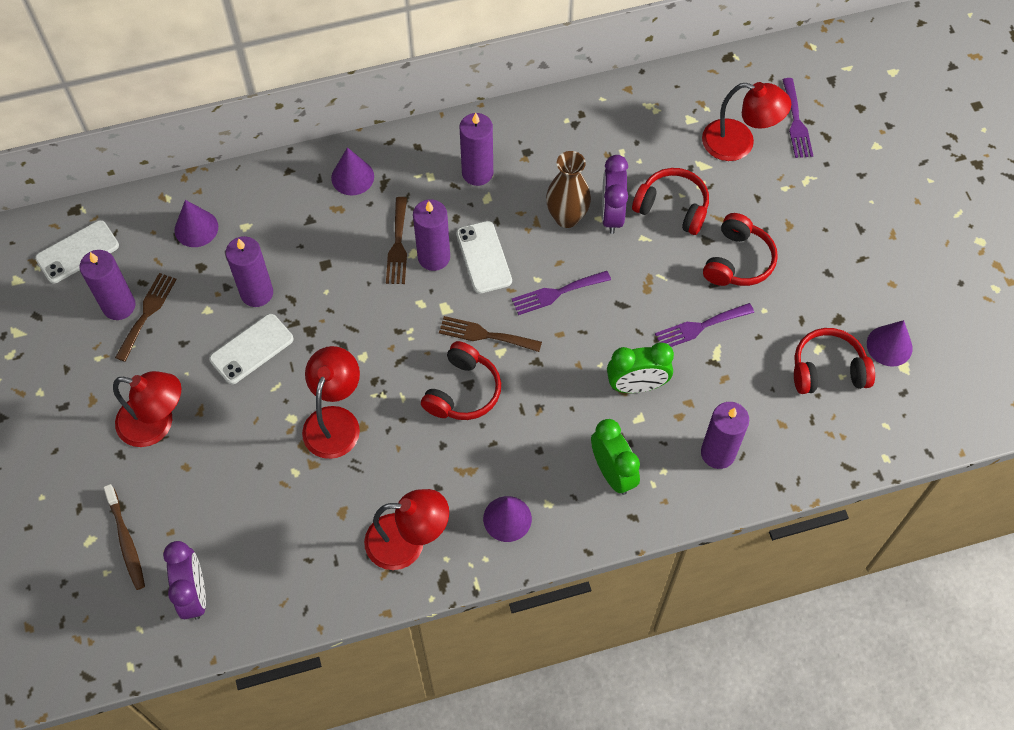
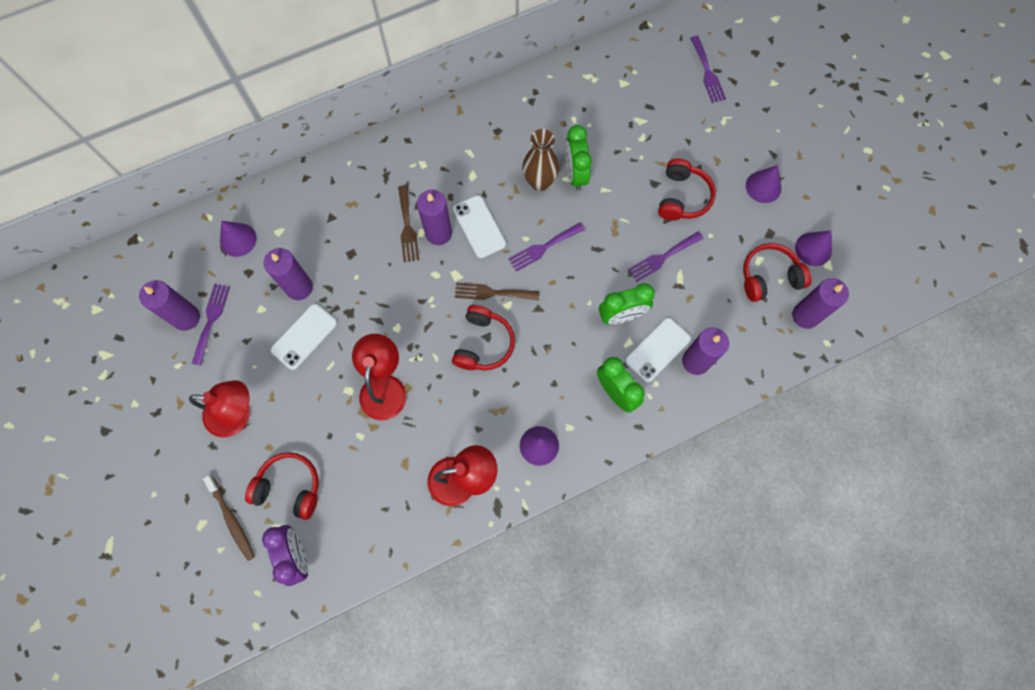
camera: 10 degrees left, 10 degrees up
(77, 252) = (142, 276): white phone -> white phone (657, 350)
(147, 313) = (211, 320): brown fork -> purple fork
(352, 177) = (359, 175): purple cone -> purple cone (763, 186)
(477, 173) = (460, 155): purple candle -> purple candle (805, 315)
(611, 214) = (575, 174): purple clock -> green clock
(672, 207) = (622, 160): red headphones -> red headphones (289, 487)
(739, 143) = (665, 97): red lamp -> none

